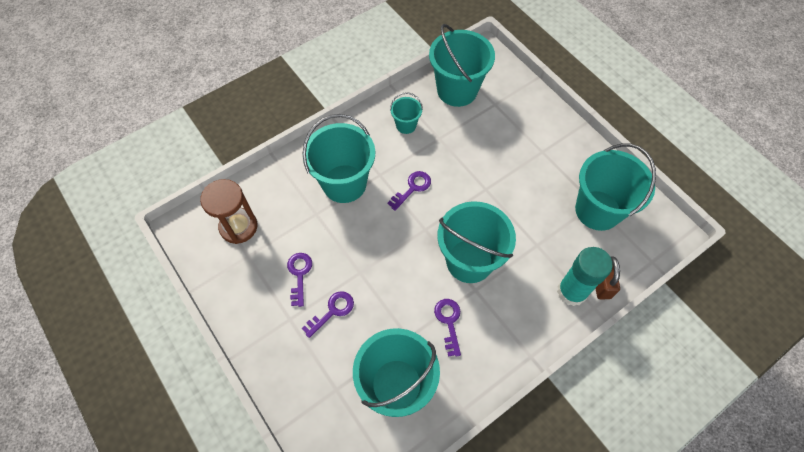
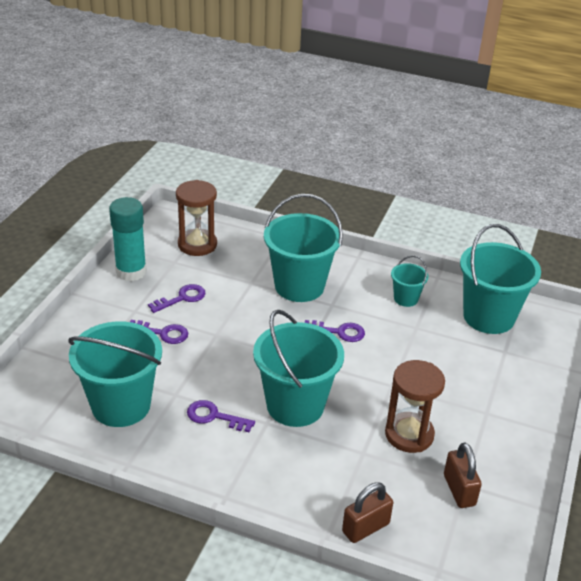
camera: 55 degrees right, 25 degrees down
(449, 322) = (214, 416): purple key -> purple key turned 120 degrees counterclockwise
(536, 208) = (409, 434): none -> brown hourglass
(571, 291) = (331, 504): turquoise glue stick -> turquoise glue stick (131, 272)
(597, 210) = (459, 490): turquoise bucket -> brown padlock

